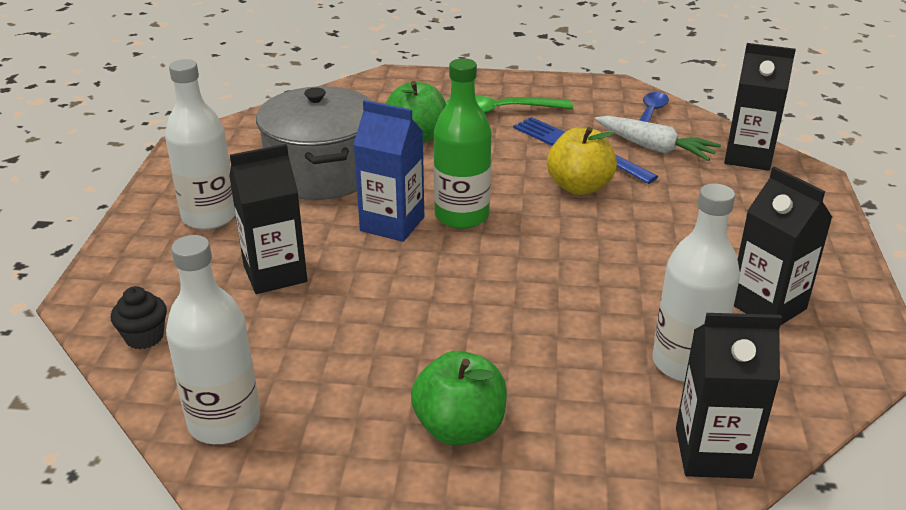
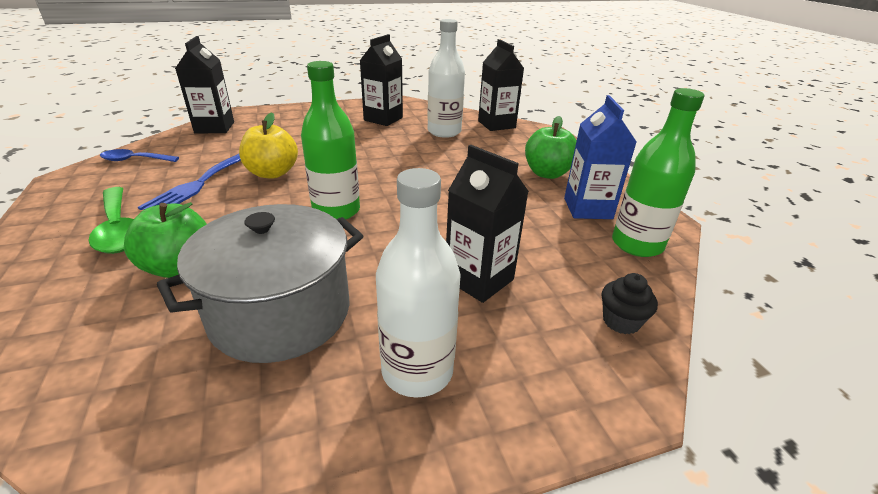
camera: 115 degrees left, 0 degrees up
(224, 422) = (637, 244): white bottle -> green bottle
(392, 224) = (365, 240): blue carton -> blue carton (587, 208)
(655, 148) = (202, 154): white carrot -> none

